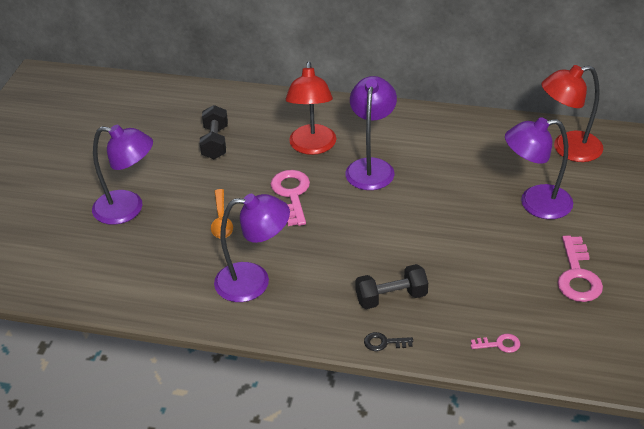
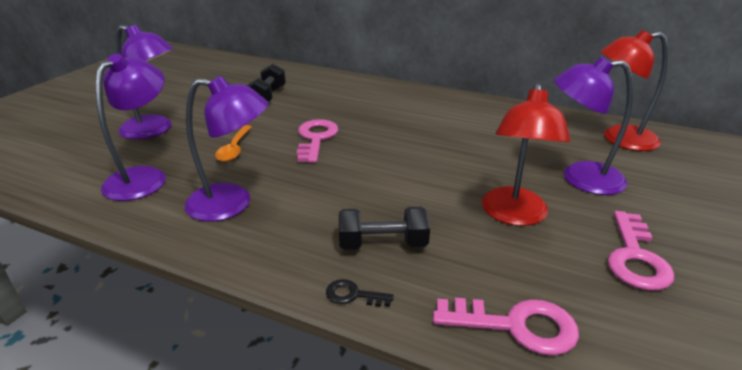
camera: 10 degrees right, 10 degrees down
(312, 147) = (354, 109): red lamp -> red lamp (514, 215)
(371, 167) = (405, 128): purple lamp -> purple lamp (144, 177)
(499, 344) = (516, 326): pink key -> pink key, size x1.94

